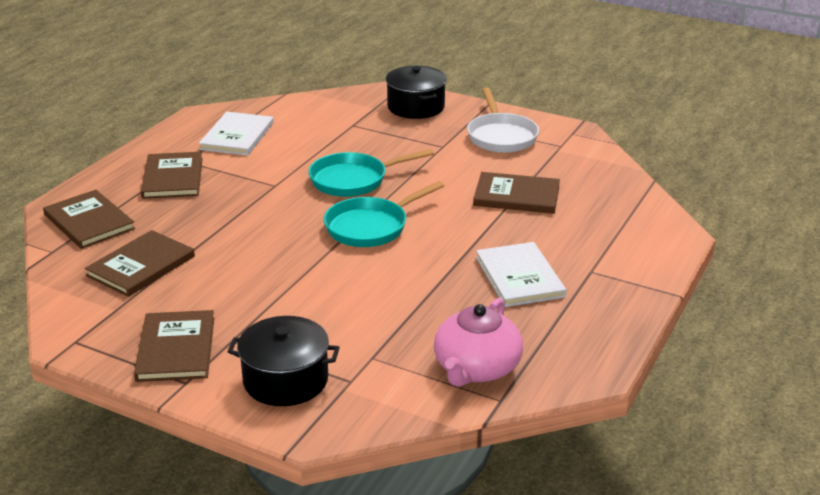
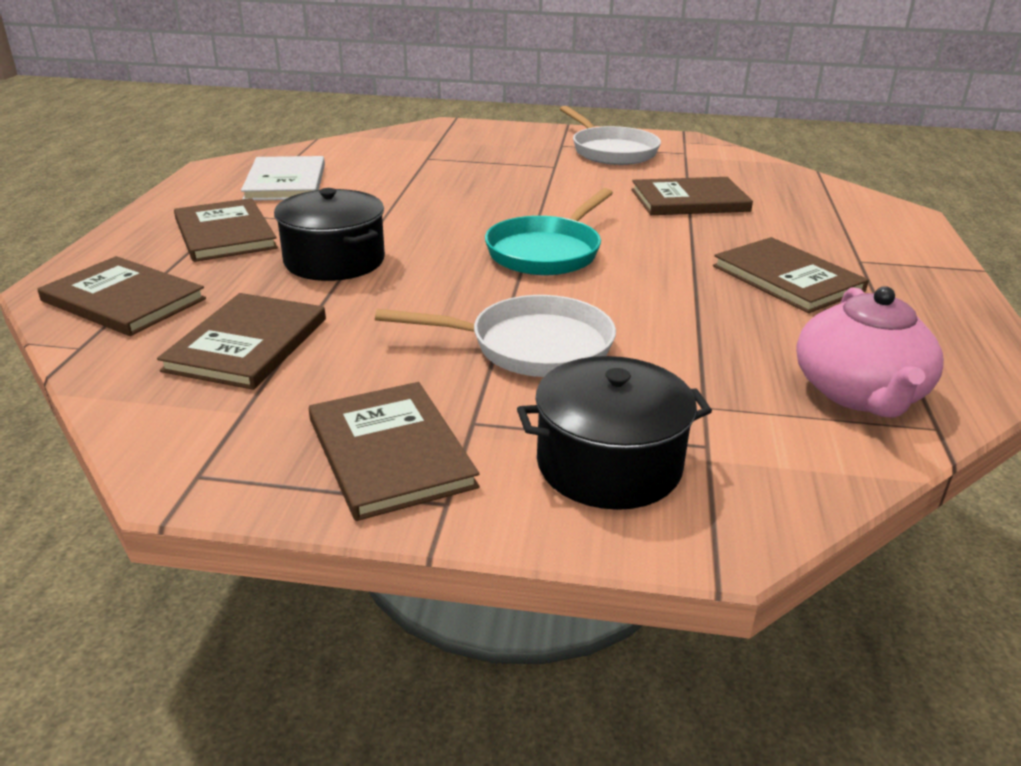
camera: 20 degrees left, 0 degrees up
(302, 298) = (531, 347): none -> white pan
(353, 180) = (478, 208): turquoise pan -> none
(416, 107) = (488, 136): black pot -> black pot (334, 261)
(519, 277) = (787, 278): white book -> brown book

